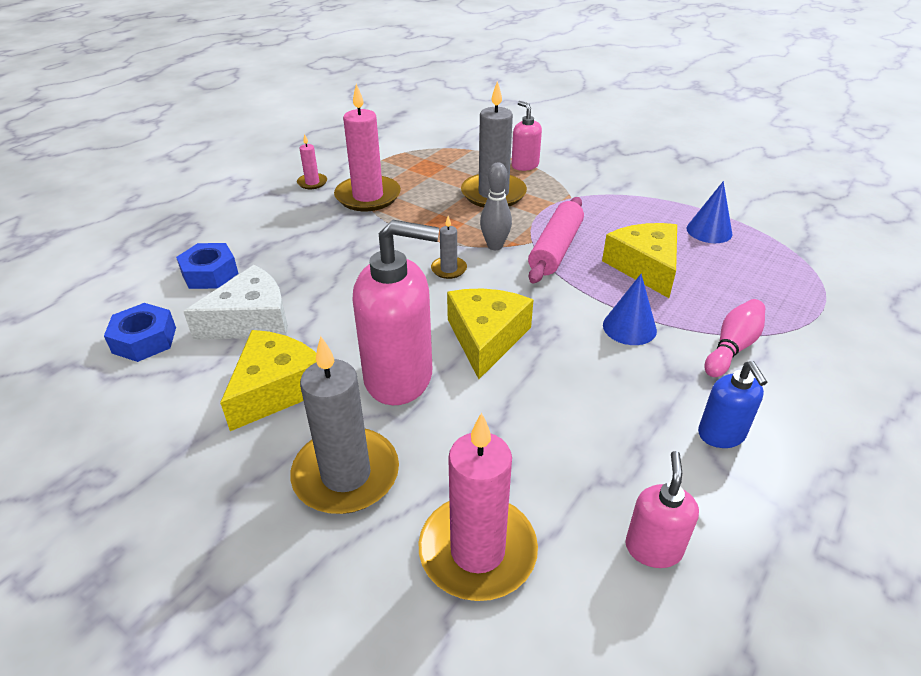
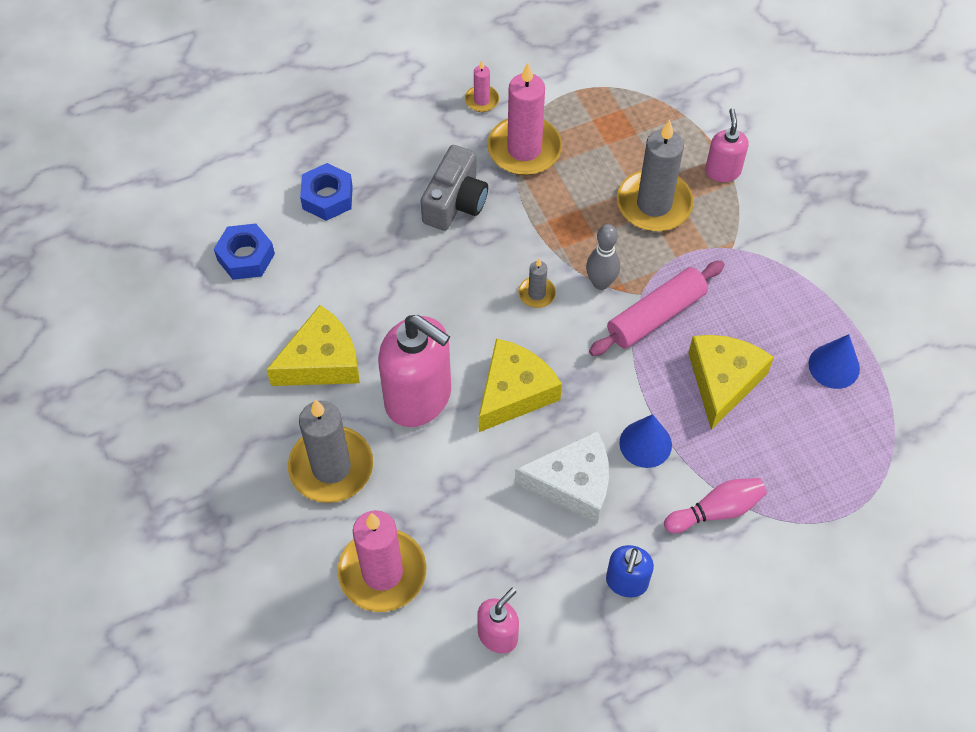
camera: 30 degrees right, 20 degrees up
(251, 320) = (336, 275): white cheese -> white cheese (573, 484)
(333, 240) = (455, 202): none -> grey camera

